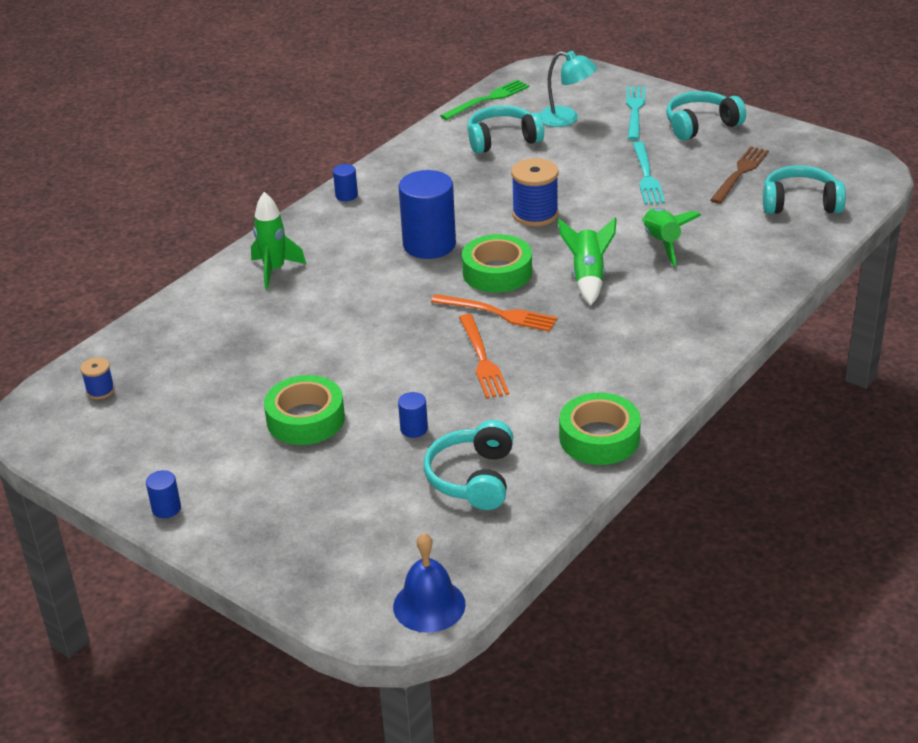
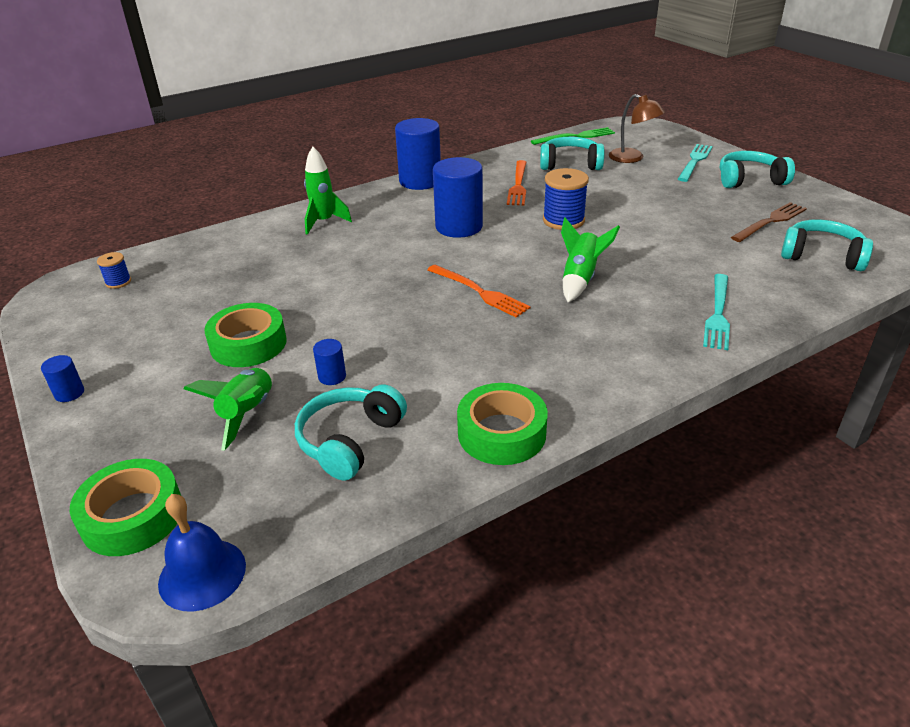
camera: 20 degrees right, 0 degrees up
(346, 195) = (420, 181): blue cylinder -> blue cylinder, size x2.25
(482, 359) = (438, 328): orange fork -> orange fork (518, 185)
(497, 272) = (501, 258): green tape -> green tape (132, 516)
(566, 119) = (632, 158): turquoise lamp -> brown lamp
(646, 176) = (680, 209): turquoise fork -> turquoise fork (718, 314)
(662, 243) = (666, 264): green rocket -> green rocket (248, 413)

